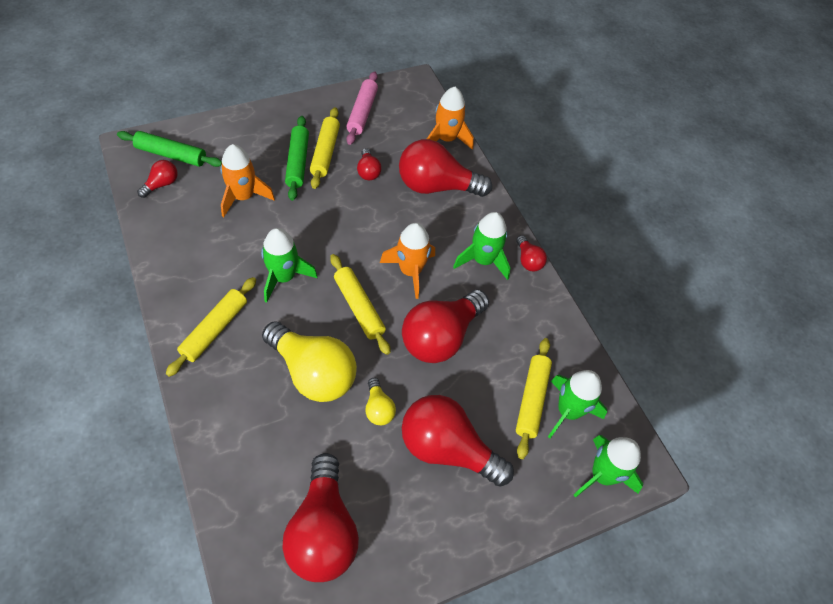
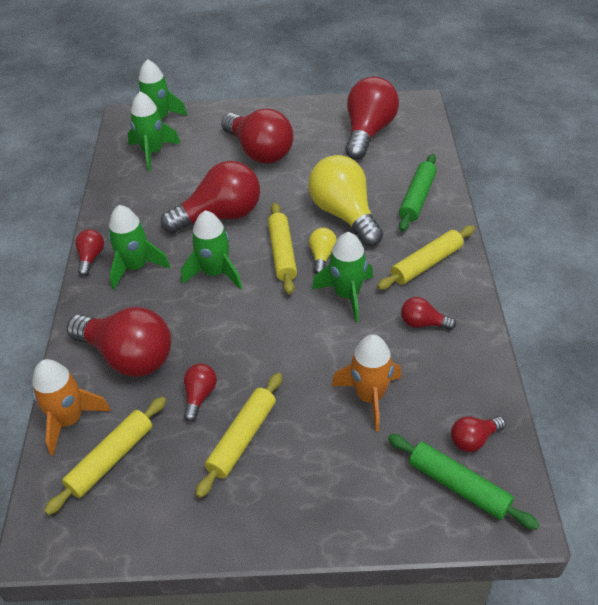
camera: 150 degrees left, 10 degrees down
(210, 265) = (423, 323): none -> red light bulb
(298, 162) = (285, 431): green rolling pin -> green rolling pin (417, 198)
(362, 113) = (158, 496): pink rolling pin -> none
(378, 408) = (299, 182): yellow light bulb -> yellow light bulb (322, 256)
(410, 271) = (215, 273): orange rocket -> green rocket
(531, 400) = (175, 164): yellow rolling pin -> yellow rolling pin (111, 459)

